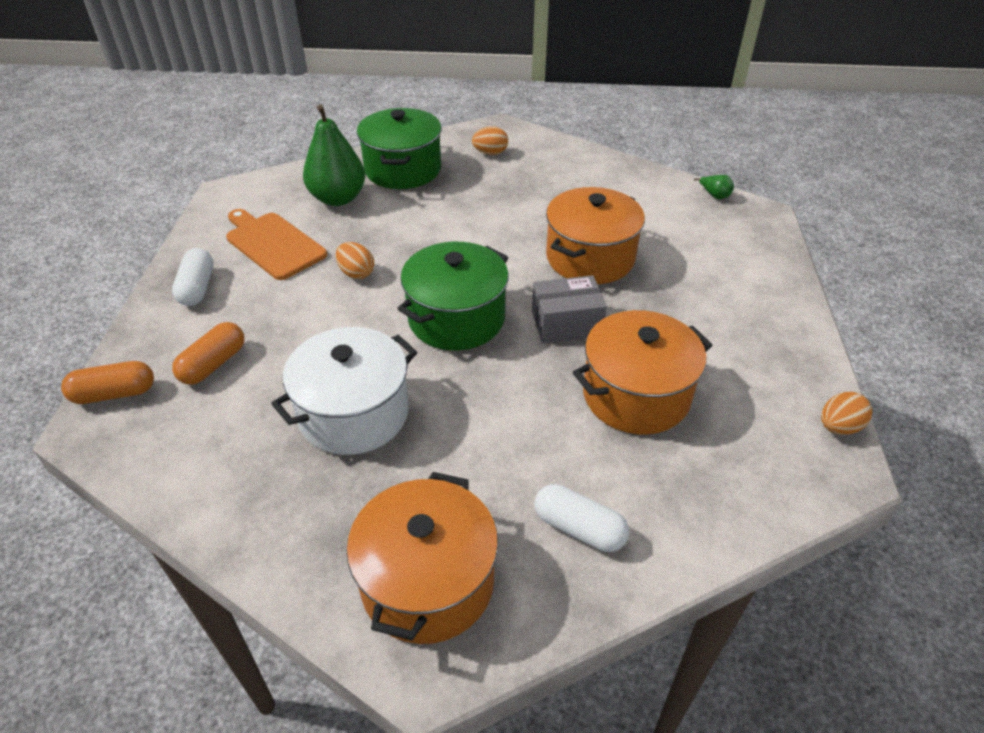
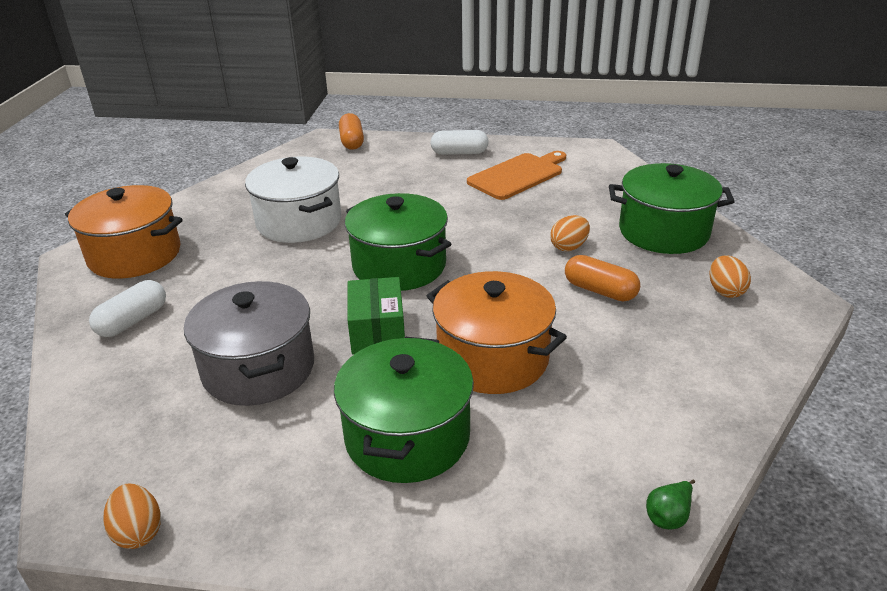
camera: 95 degrees right, 10 degrees down
(213, 364) = (370, 168): orange capsule -> orange capsule (600, 291)
(338, 198) = (596, 199): green pear -> none
(356, 273) = (473, 214): orange egg -> orange egg (569, 247)
(566, 323) = (377, 331): grey box -> green box
(636, 395) = (258, 369): orange pot -> grey pot
(689, 296) = (407, 437): none -> green pot

